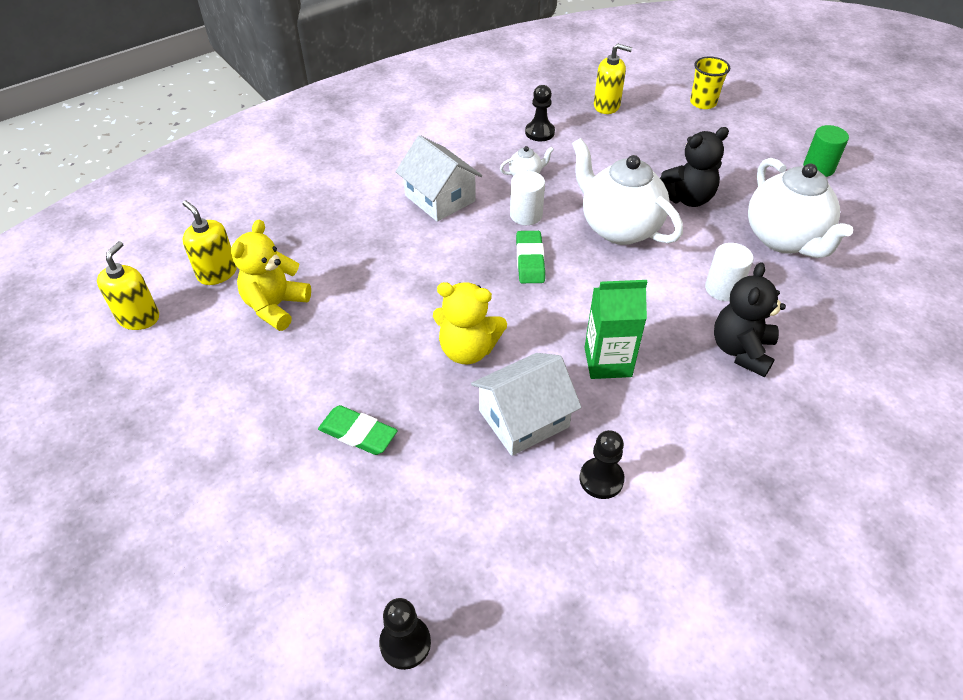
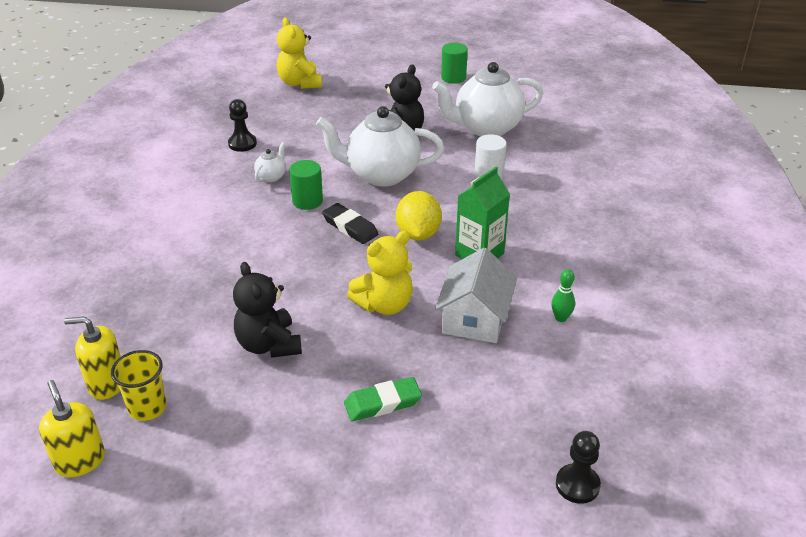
camera: 45 degrees left, 10 degrees down
(275, 306) = (198, 372): yellow teddy bear -> yellow teddy bear (300, 83)
(440, 198) = (226, 225): white house -> none
(526, 215) = (307, 201): white cylinder -> green cylinder
(530, 260) = (350, 227): green eraser -> black eraser
(578, 304) = (418, 234): none -> yellow lemon
(601, 479) = (561, 318): black pawn -> green bowling pin
(607, 106) = (268, 103): yellow soap dispenser -> none
(703, 103) = (333, 71): yellow cup -> yellow cup (147, 408)
(741, 350) = (542, 201): black teddy bear -> black teddy bear (269, 345)
(784, 239) = (486, 128): white teapot -> white teapot turned 135 degrees clockwise

